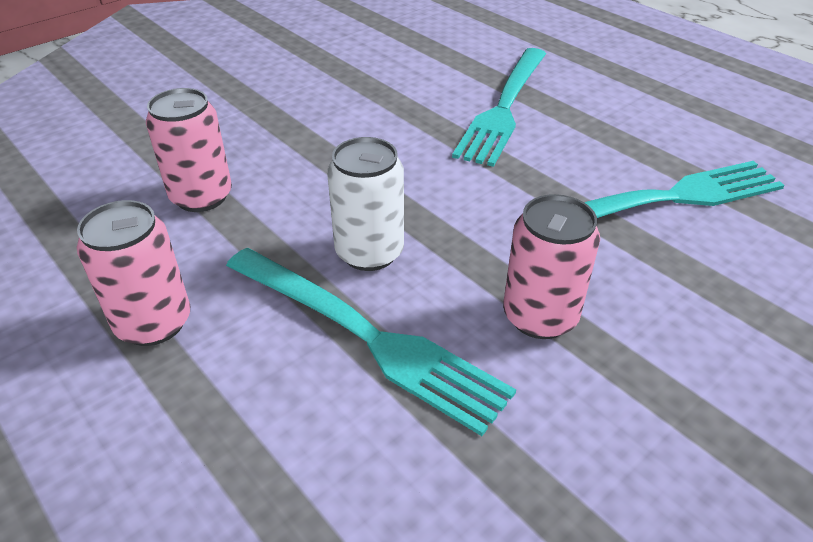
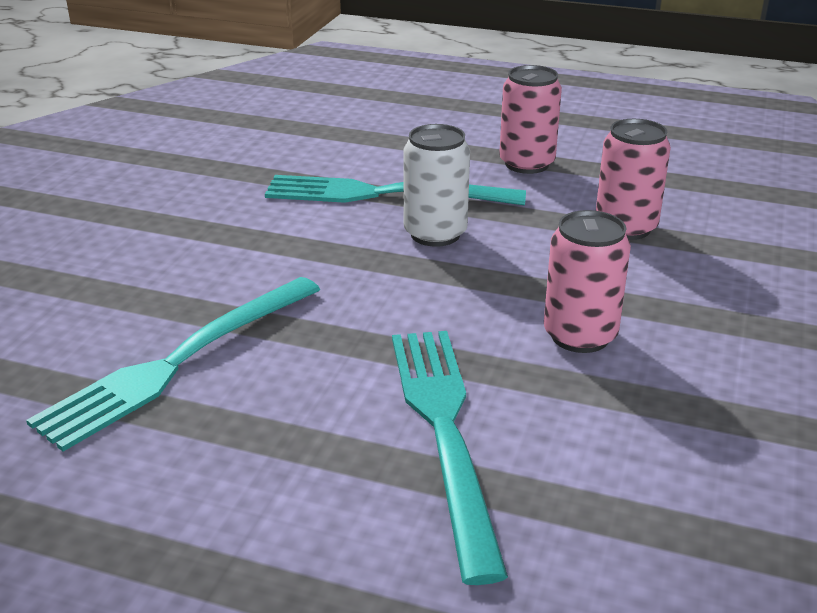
camera: 150 degrees right, 10 degrees down
(540, 316) = (268, 235): pink can -> pink can (580, 336)

